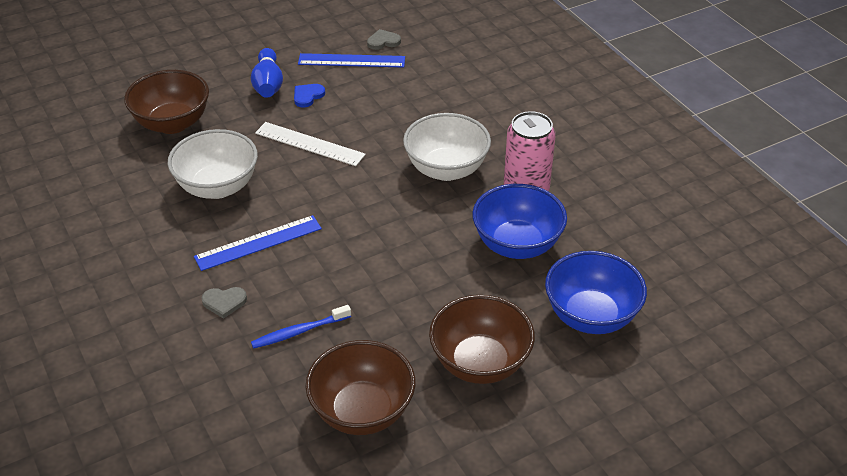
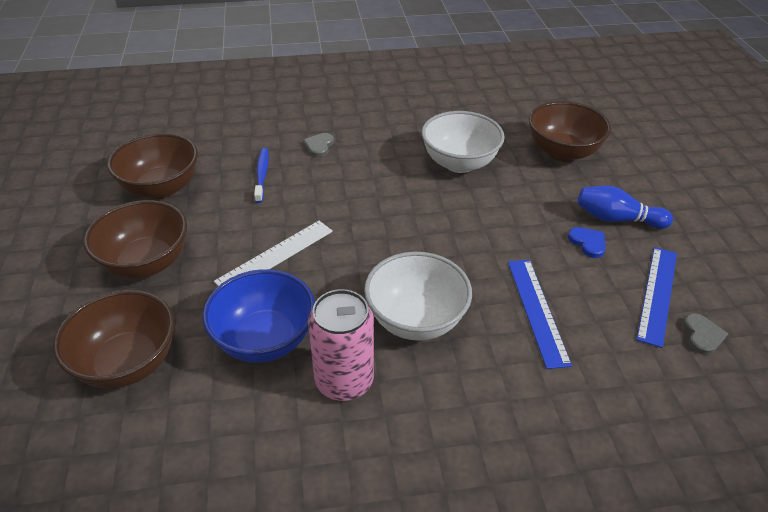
camera: 110 degrees right, 0 degrees up
(258, 243) = (375, 172): blue ruler -> blue ruler (537, 310)
(309, 144) = (502, 227): white ruler -> white ruler (275, 256)
(591, 316) = (128, 363): blue bowl -> brown bowl

